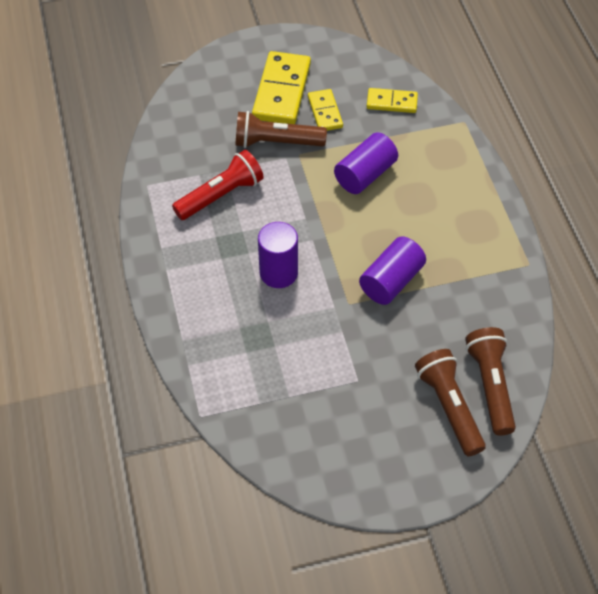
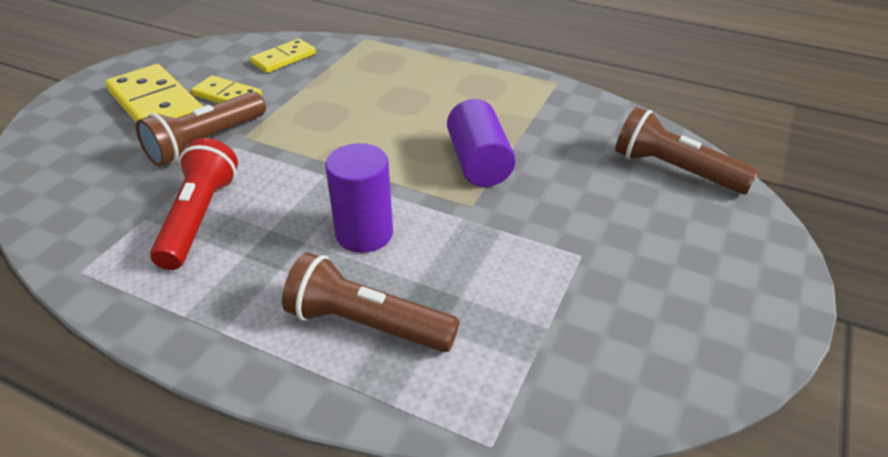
camera: 50 degrees left, 15 degrees down
(365, 175) = (334, 112): purple cylinder -> none
(449, 407) = (678, 209): brown flashlight -> brown flashlight (367, 324)

